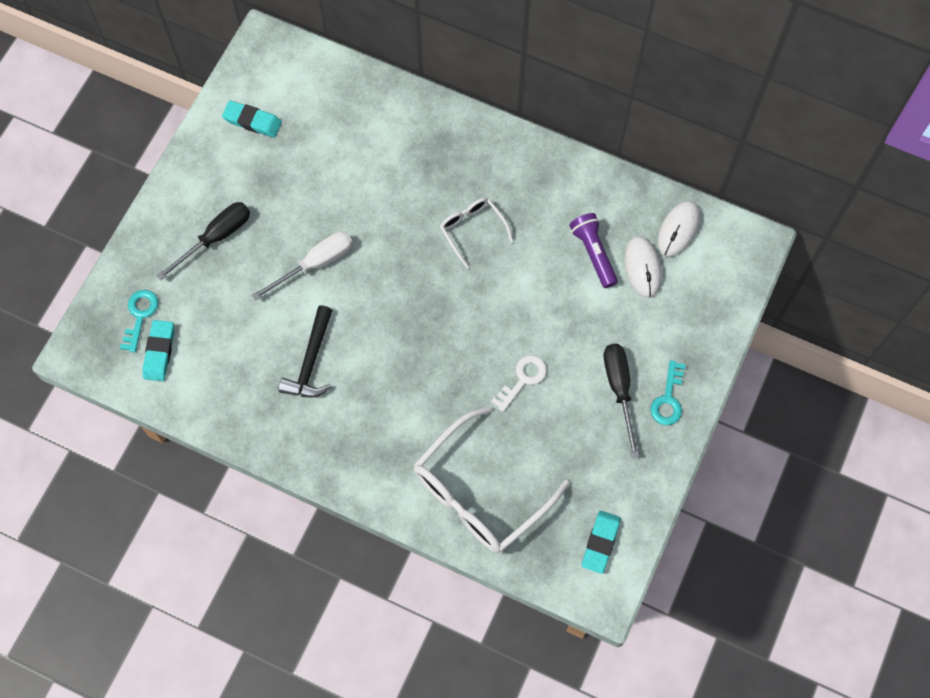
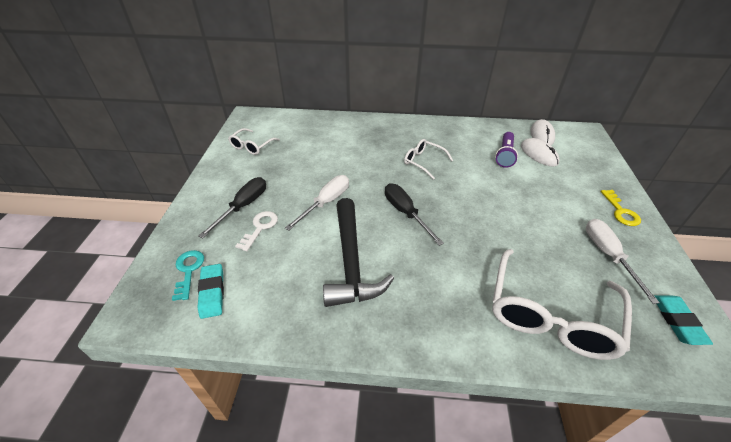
camera: 20 degrees left, 25 degrees down
(252, 121) = (252, 146): turquoise eraser -> white glasses
(311, 361) = (351, 261): black hammer -> black hammer, size x1.52
(523, 379) = (518, 228): white key -> white key (260, 228)
(593, 253) = (505, 155): purple flashlight -> purple flashlight turned 120 degrees counterclockwise
(597, 450) = (608, 255): none -> white screwdriver
(619, 389) = (585, 215): black screwdriver -> black screwdriver (405, 213)
(668, 399) = (621, 211): turquoise key -> yellow key

